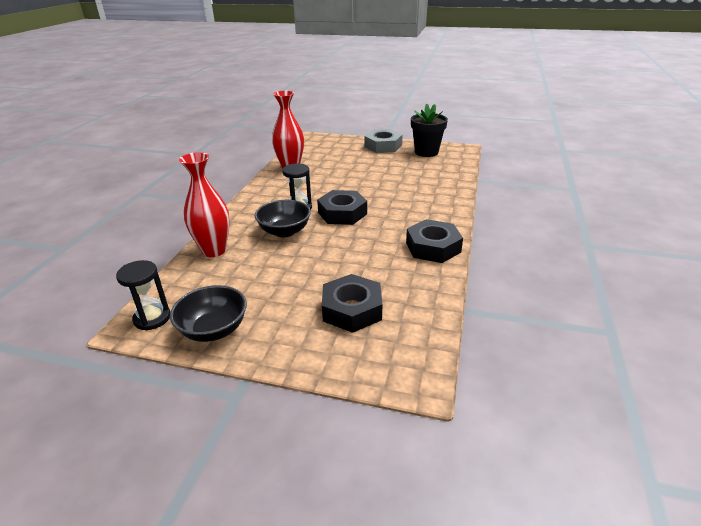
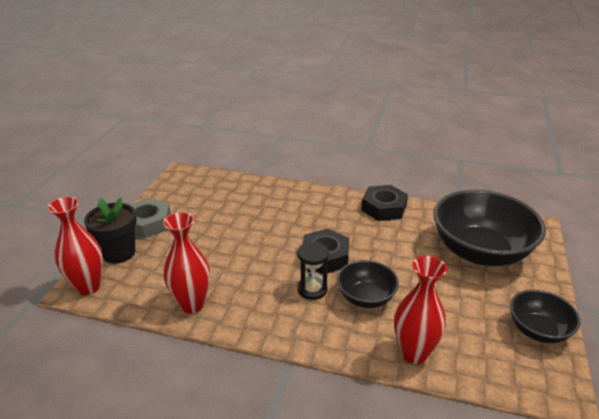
camera: 90 degrees left, 0 degrees up
(152, 318) = (543, 381): black hourglass -> none
(312, 139) = (88, 286): none -> red vase
(352, 309) = (480, 252): black nut -> black bowl
(426, 152) = (181, 194): black flower pot -> black flower pot (119, 253)

